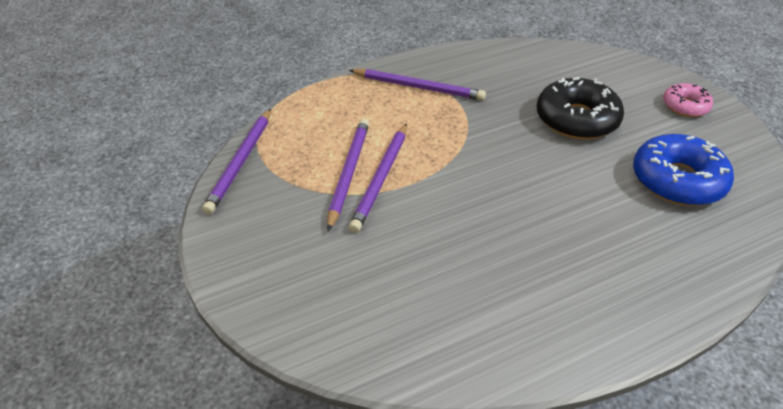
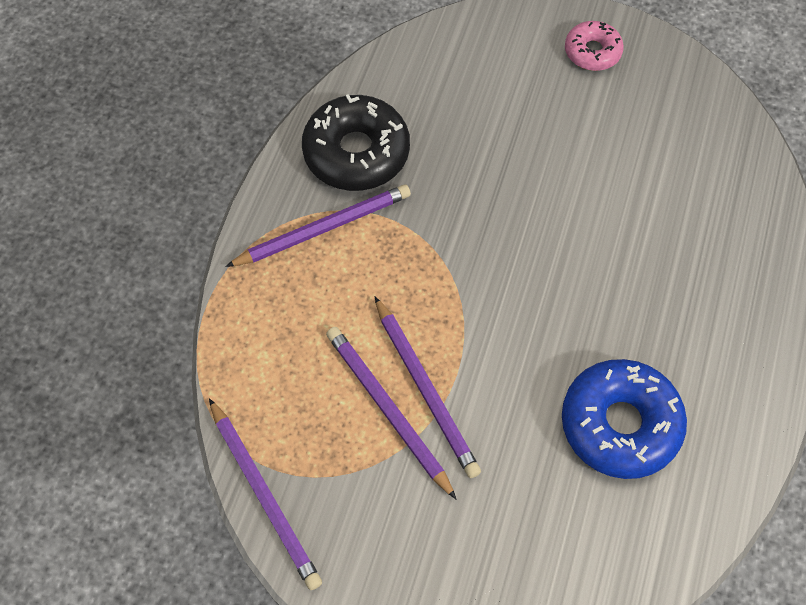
camera: 45 degrees left, 20 degrees up
(577, 119) = (518, 150): black donut -> black donut (356, 152)
(677, 181) = (668, 165): blue donut -> blue donut (620, 424)

